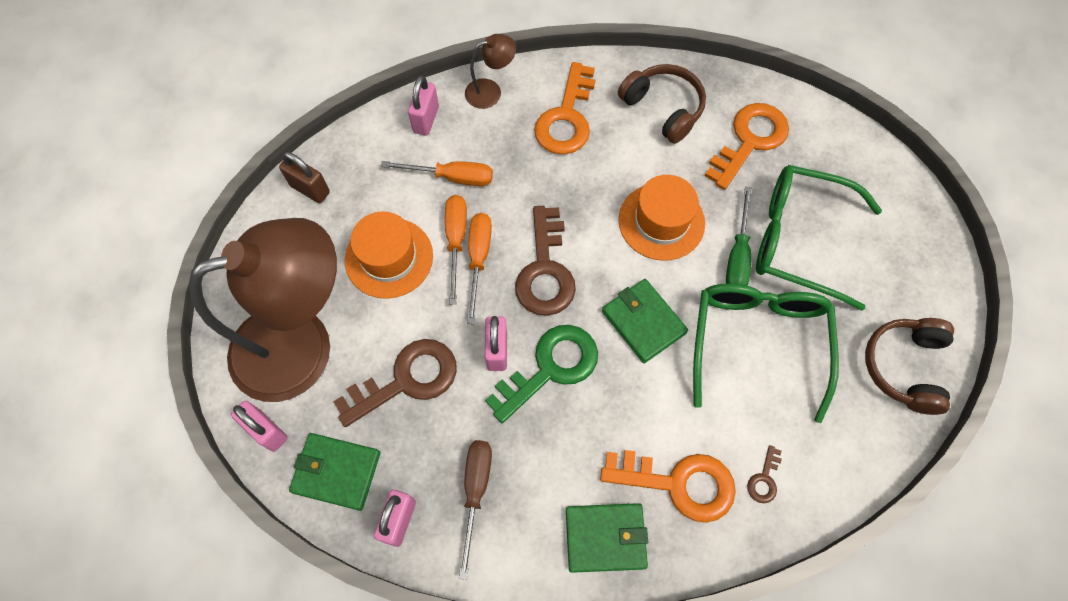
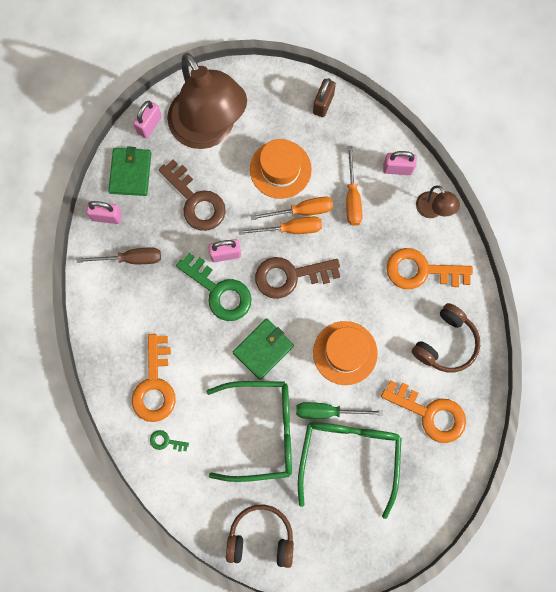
camera: 80 degrees right, 10 degrees up
(605, 538) = (114, 343): green wallet -> none
(764, 479) = (166, 441): brown key -> green key

